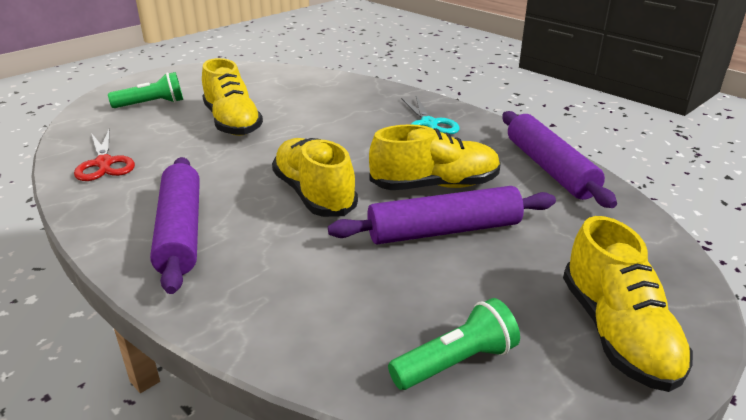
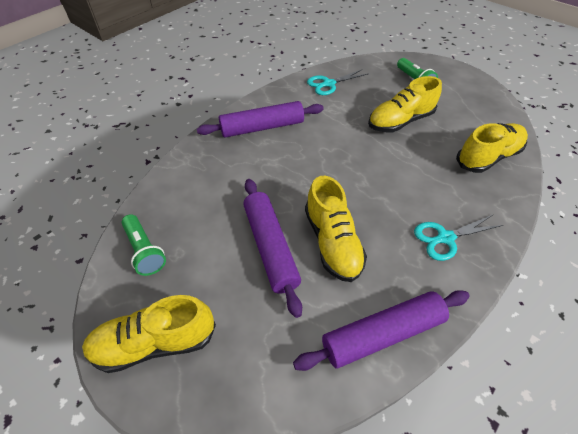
camera: 85 degrees right, 20 degrees up
(104, 164) = (328, 84): red scissors -> turquoise scissors
(314, 194) = (308, 175): yellow shoe -> yellow shoe (487, 157)

